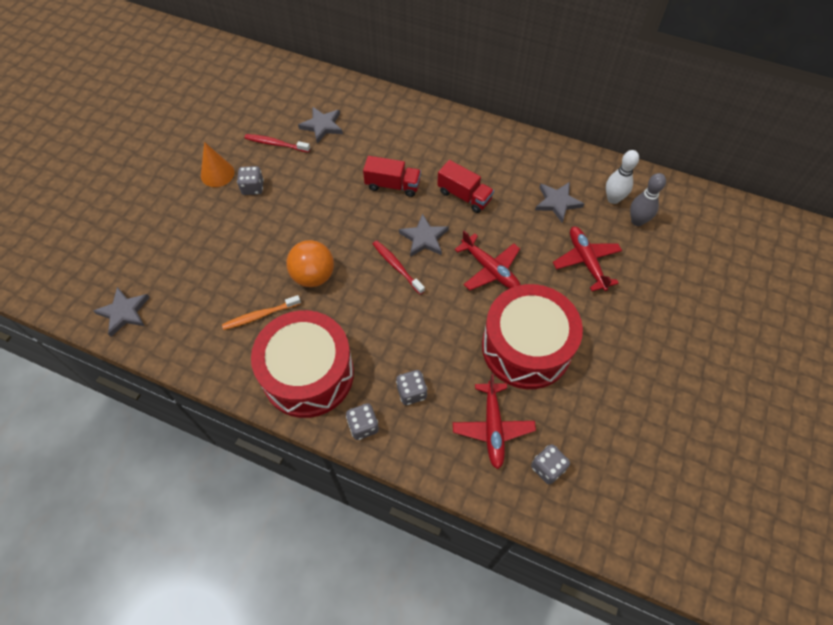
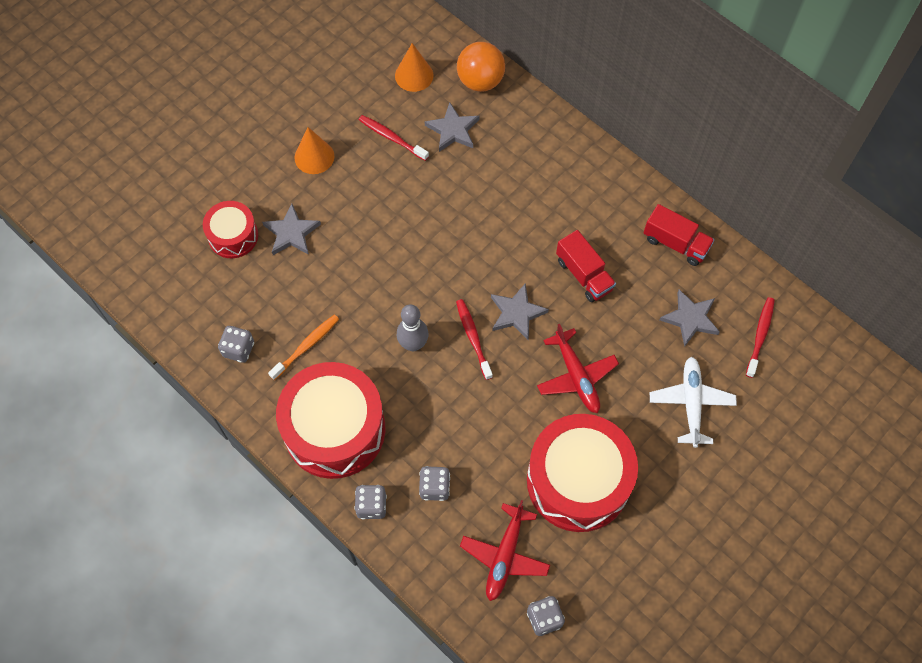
camera: 20 degrees right, 5 degrees up
(124, 312) = (168, 295): grey star -> grey star (291, 233)
(167, 250) = (233, 236): none -> red drum
(253, 188) = (347, 187): grey dice -> grey dice (238, 349)
(260, 315) = (306, 346): orange toothbrush -> orange toothbrush turned 135 degrees clockwise
(277, 98) = (414, 75): none -> orange cone
(313, 276) = (378, 318): orange ball -> orange ball (480, 81)
(392, 185) = (506, 234): red truck -> red truck (675, 243)
(586, 261) = (691, 403): red plane -> white plane
(613, 199) = (760, 336): white bowling pin -> red toothbrush
(637, 221) = (776, 373): grey bowling pin -> grey bowling pin (413, 344)

